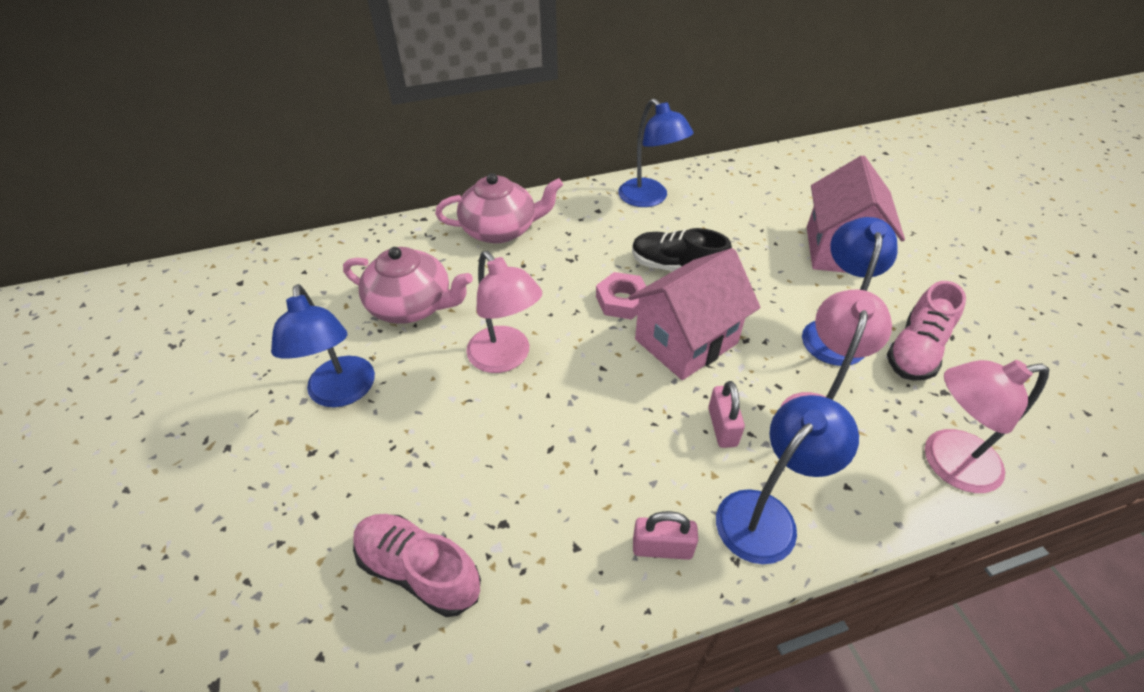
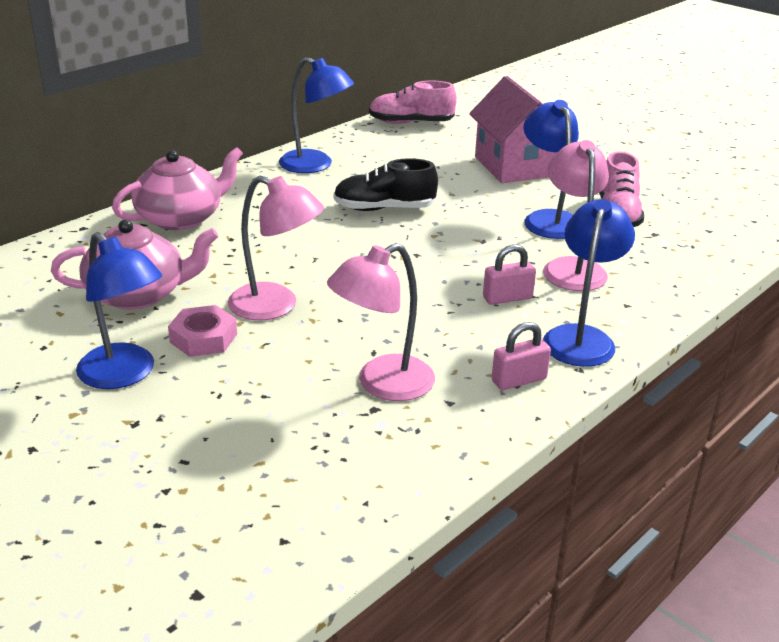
camera: 30 degrees left, 15 degrees down
(419, 570) = (324, 460): pink shoe -> pink shoe (411, 123)
(622, 301) = (352, 241): pink nut -> pink nut (203, 338)
(686, 341) = (433, 254): pink house -> none
(722, 427) = (507, 298): pink padlock -> pink padlock turned 75 degrees counterclockwise
(947, 463) = (684, 272): pink lamp -> pink lamp (382, 384)

